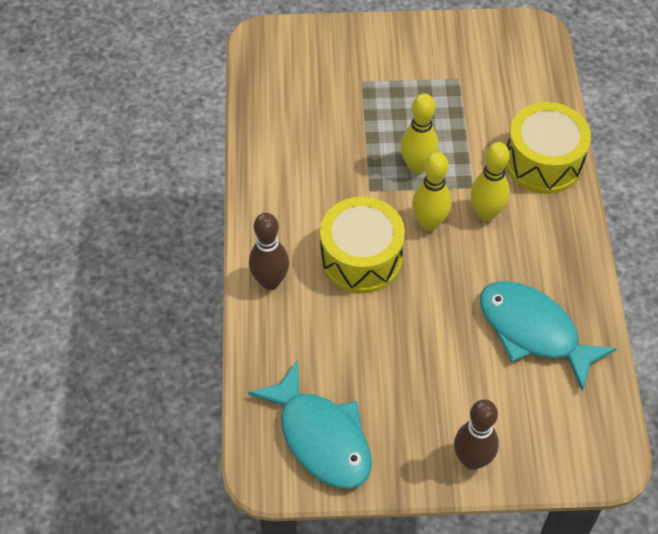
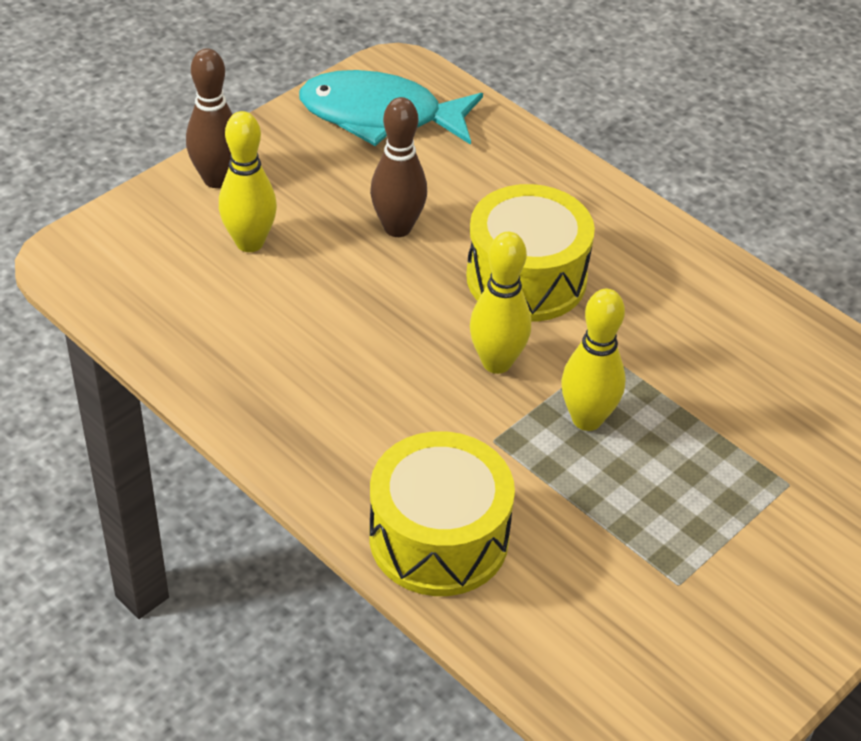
camera: 135 degrees right, 10 degrees down
(270, 281) = (588, 200): brown bowling pin -> brown bowling pin (397, 228)
(486, 213) = (443, 418): yellow bowling pin -> yellow bowling pin (250, 242)
(533, 331) = (259, 325): turquoise fish -> none

